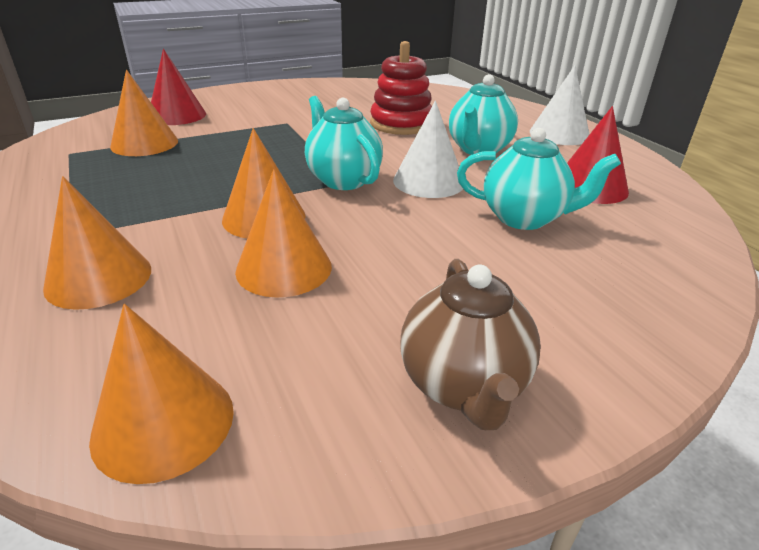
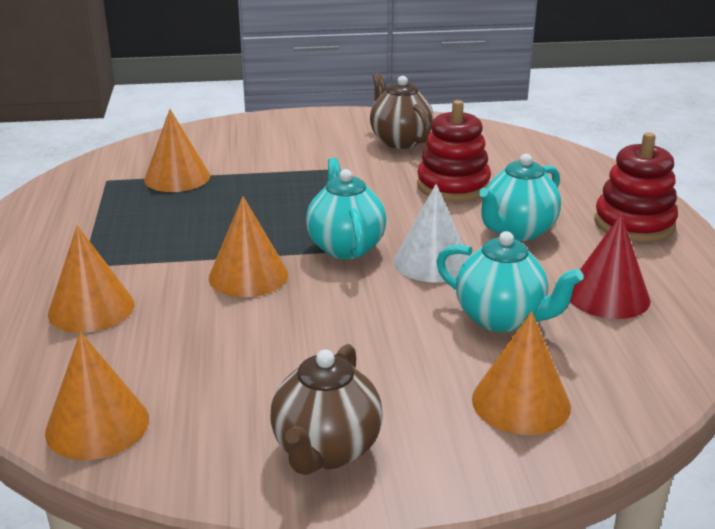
camera: 20 degrees right, 5 degrees down
(177, 115) = (221, 146): red cone -> none
(284, 268) = (240, 327): orange cone -> orange cone (521, 402)
(334, 98) = (399, 141): none -> brown teapot
(559, 134) = (634, 224): white cone -> red stacking toy

